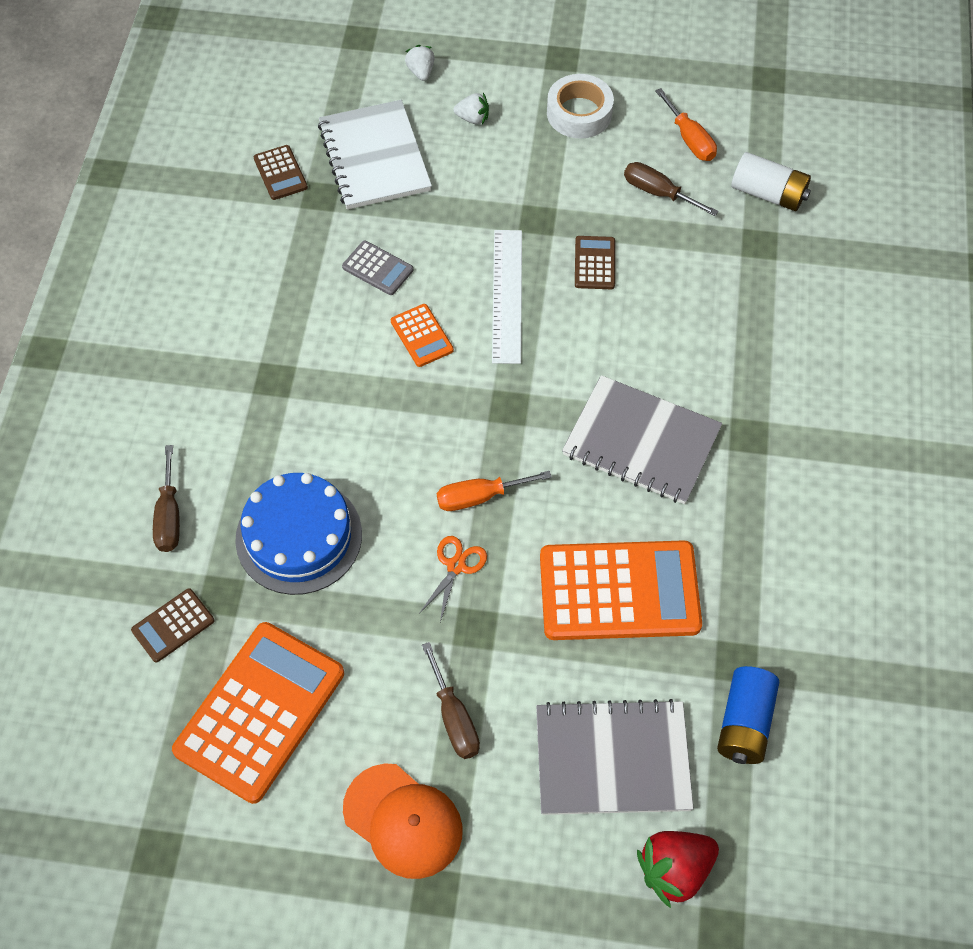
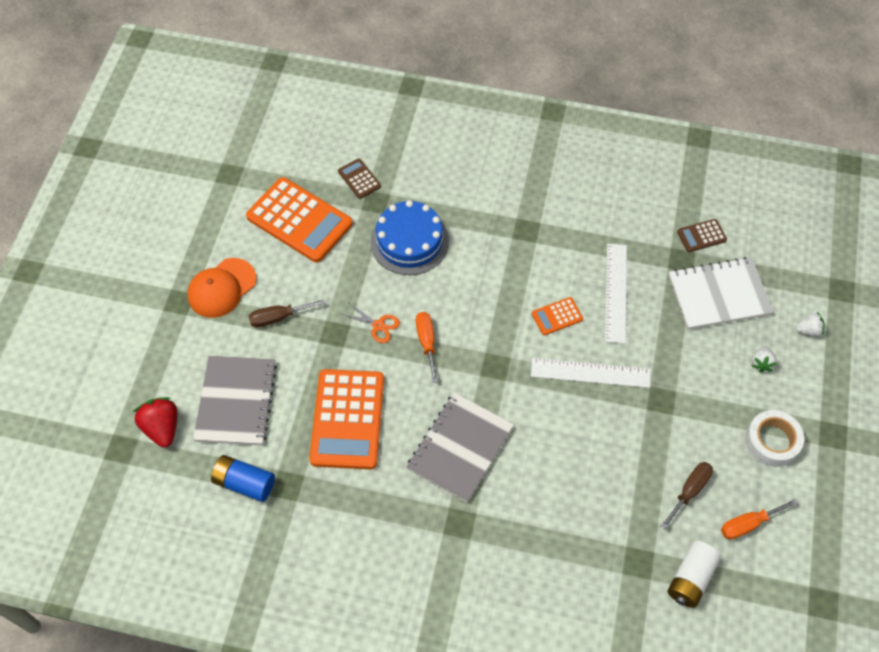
camera: 95 degrees right, 0 degrees up
(169, 516) = (431, 176): brown screwdriver -> none
(377, 268) = (615, 292): grey calculator -> white ruler
(594, 263) = (619, 435): brown calculator -> none

